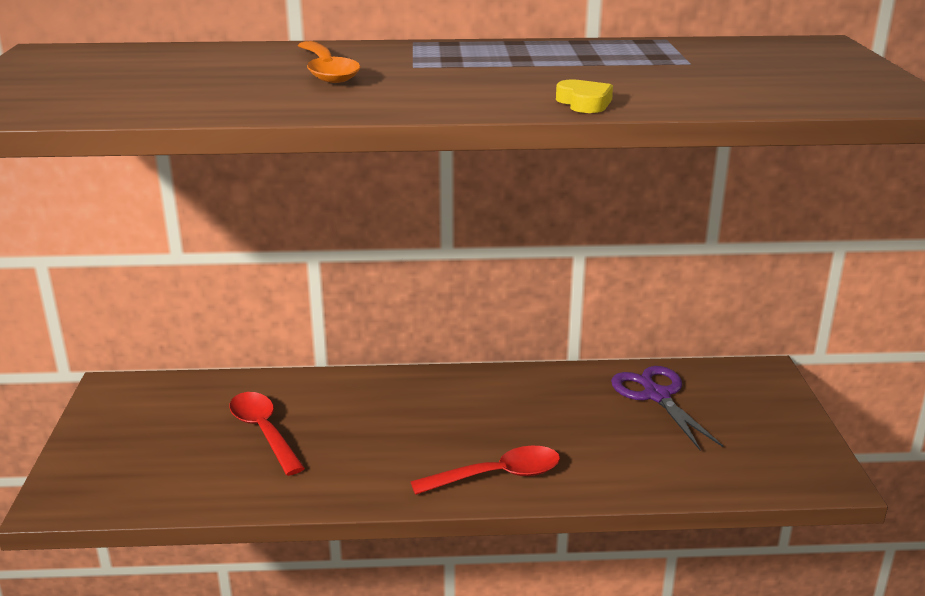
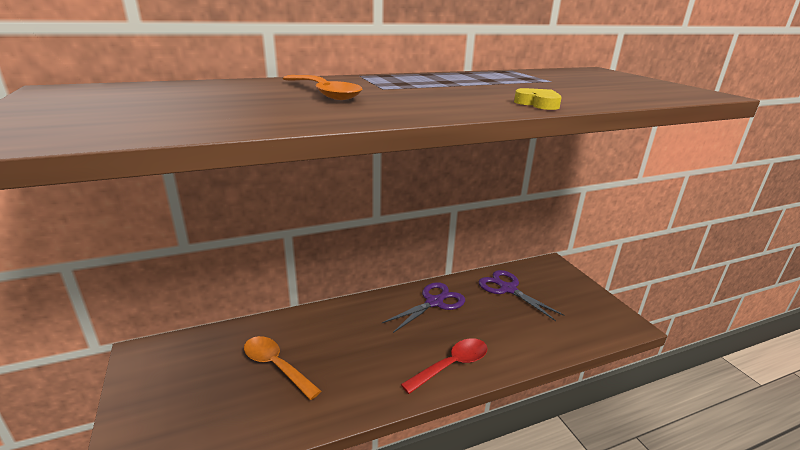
camera: 20 degrees left, 0 degrees up
(263, 432) = (276, 366): red spoon -> orange spoon
(524, 394) = (434, 302): none -> purple scissors

